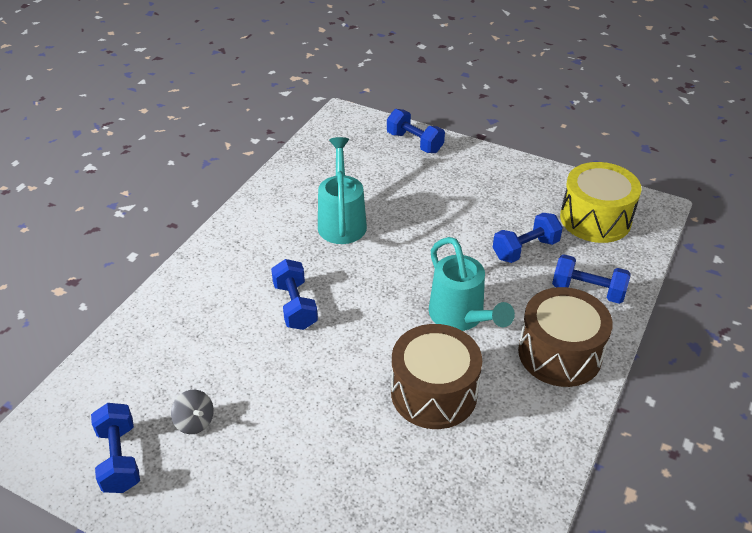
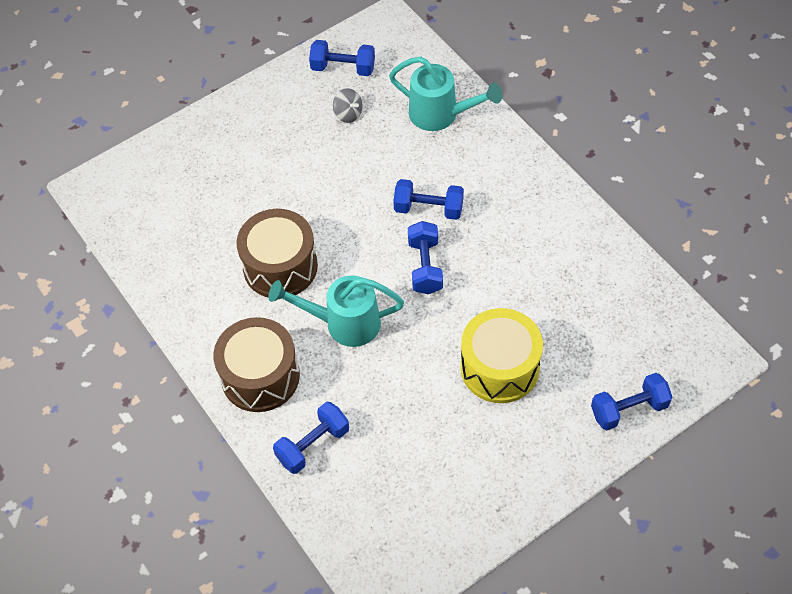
camera: 120 degrees right, 15 degrees up
(195, 422) = (348, 114): grey spinning top -> grey spinning top turned 120 degrees counterclockwise
(342, 221) = (522, 284): turquoise watering can -> turquoise watering can (440, 114)
(525, 249) = (396, 423): blue dumbbell -> blue dumbbell (425, 266)
(595, 219) = (403, 519): yellow drum -> yellow drum (500, 367)

